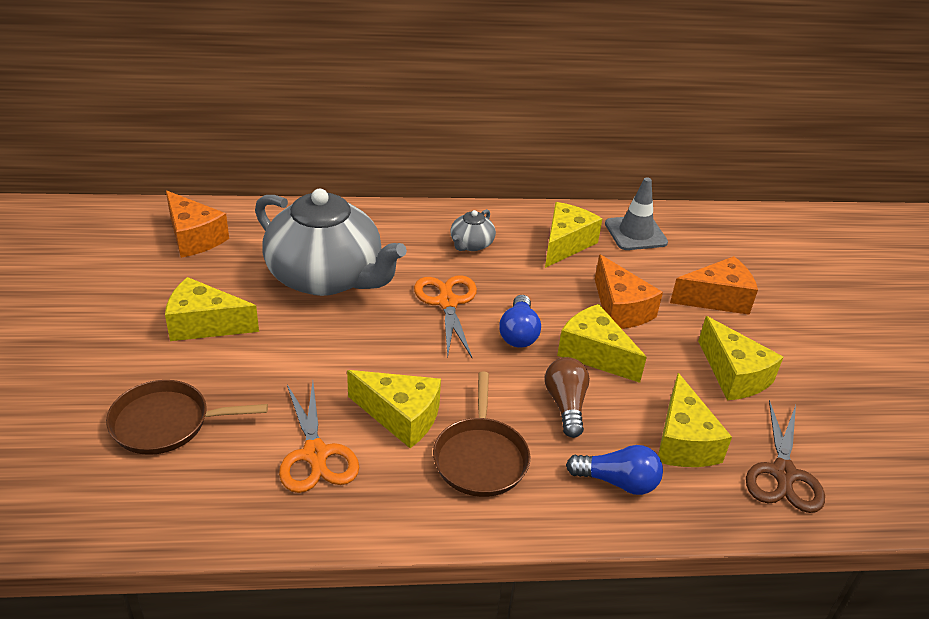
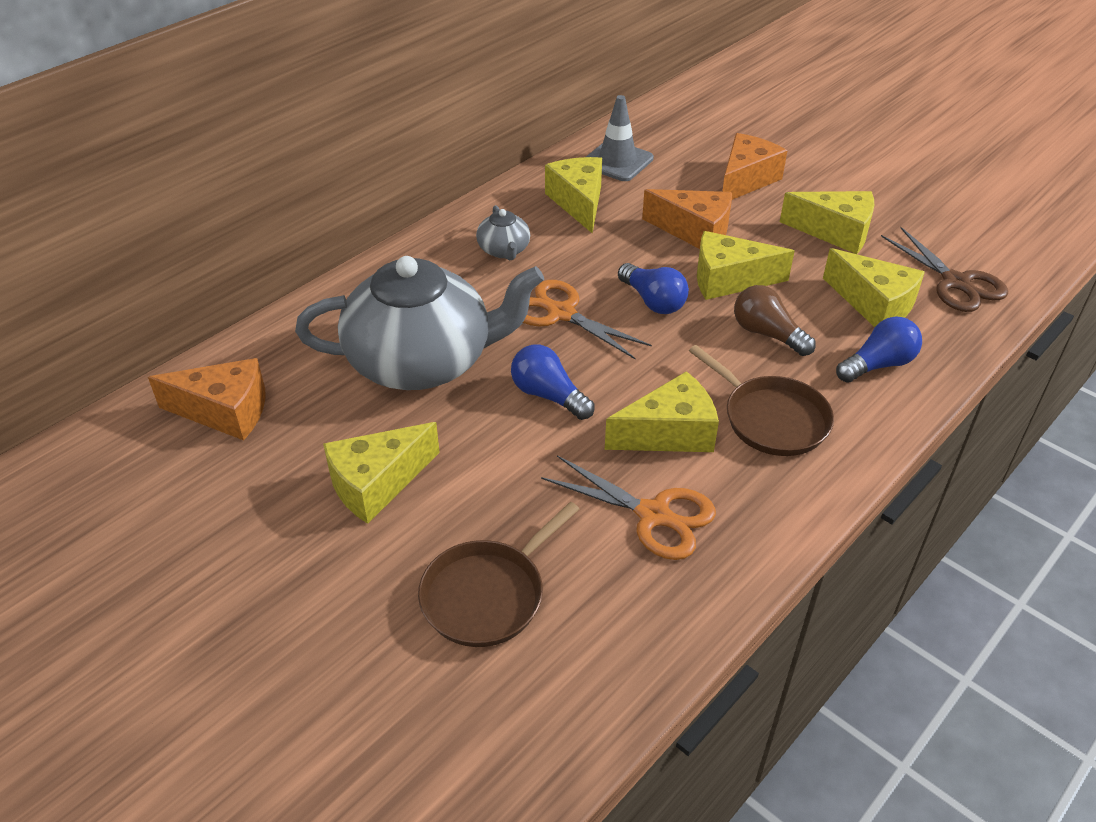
camera: 40 degrees left, 5 degrees up
(365, 343) = (548, 395): none -> blue light bulb

